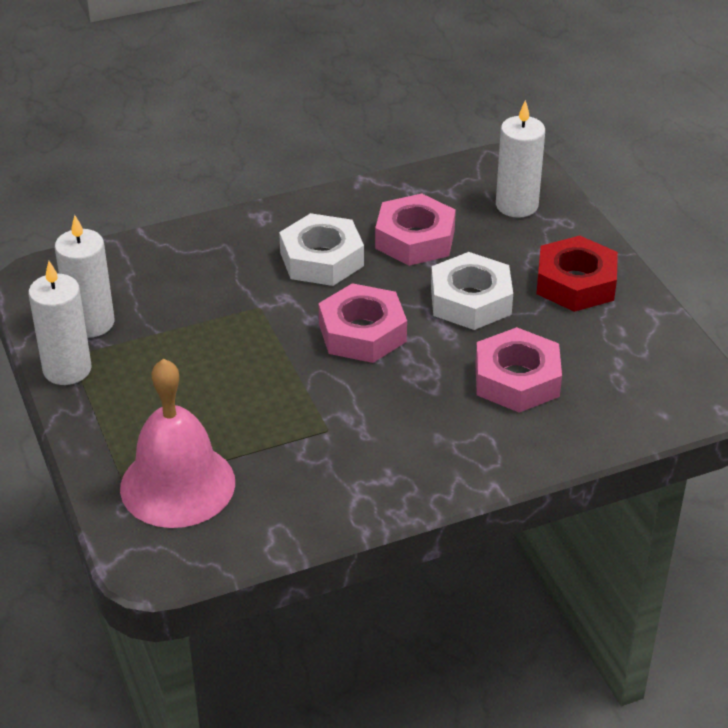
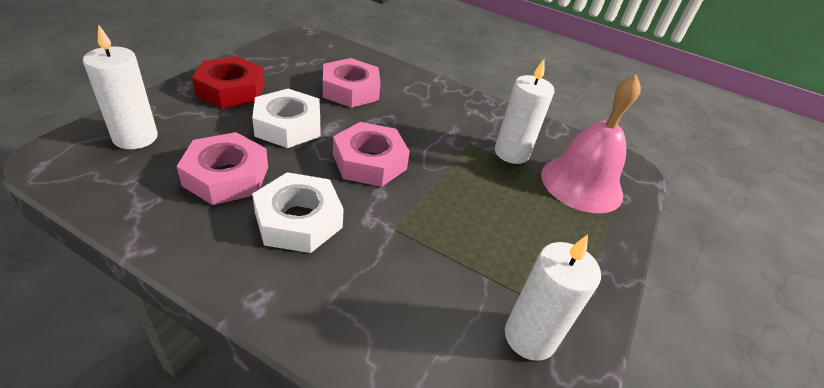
camera: 135 degrees left, 0 degrees up
(67, 369) = (588, 311): white candle -> white candle (511, 153)

